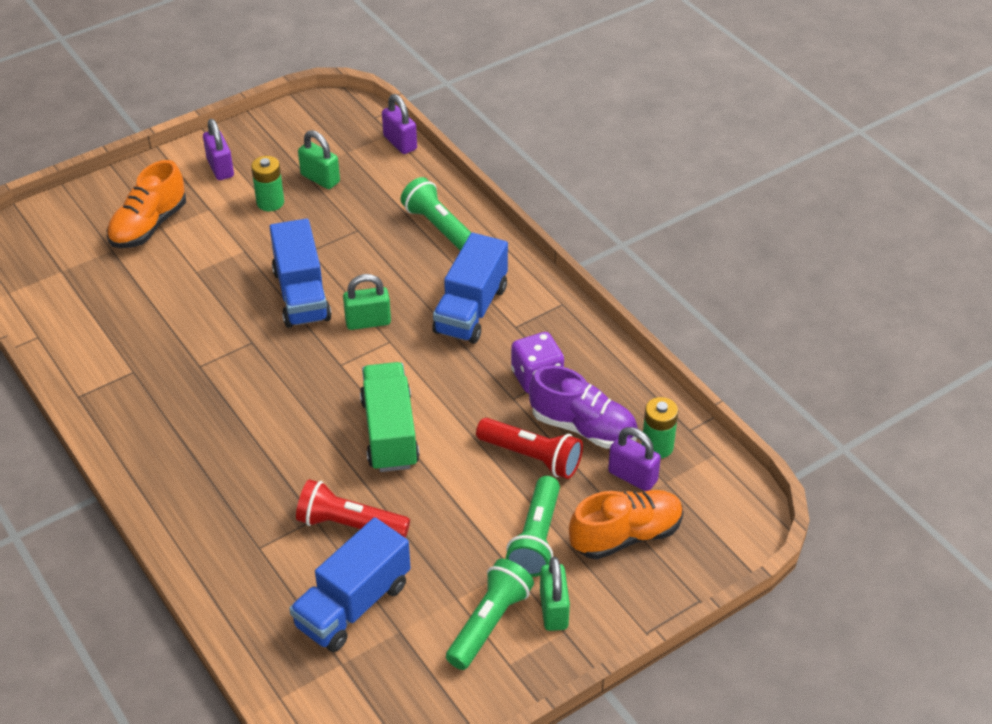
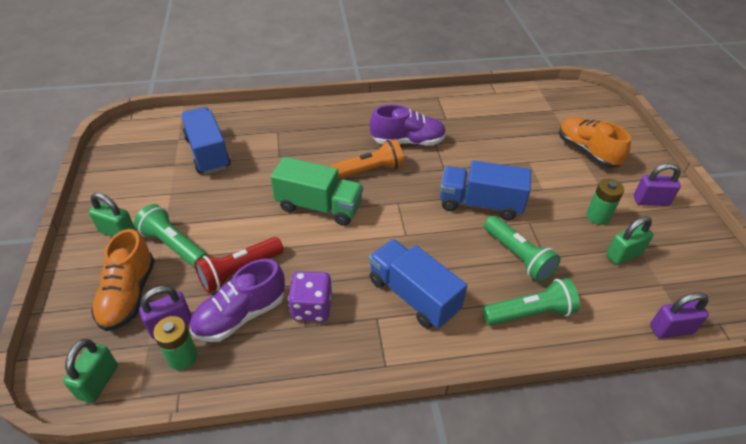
camera: 115 degrees right, 0 degrees up
(210, 393) = (408, 141): none -> purple shoe
(294, 411) = (369, 171): none -> orange flashlight
(350, 524) = (262, 167): red flashlight -> none
(368, 322) = (433, 229): green padlock -> green padlock (98, 382)
(489, 623) = (140, 200): green flashlight -> green flashlight (517, 256)

